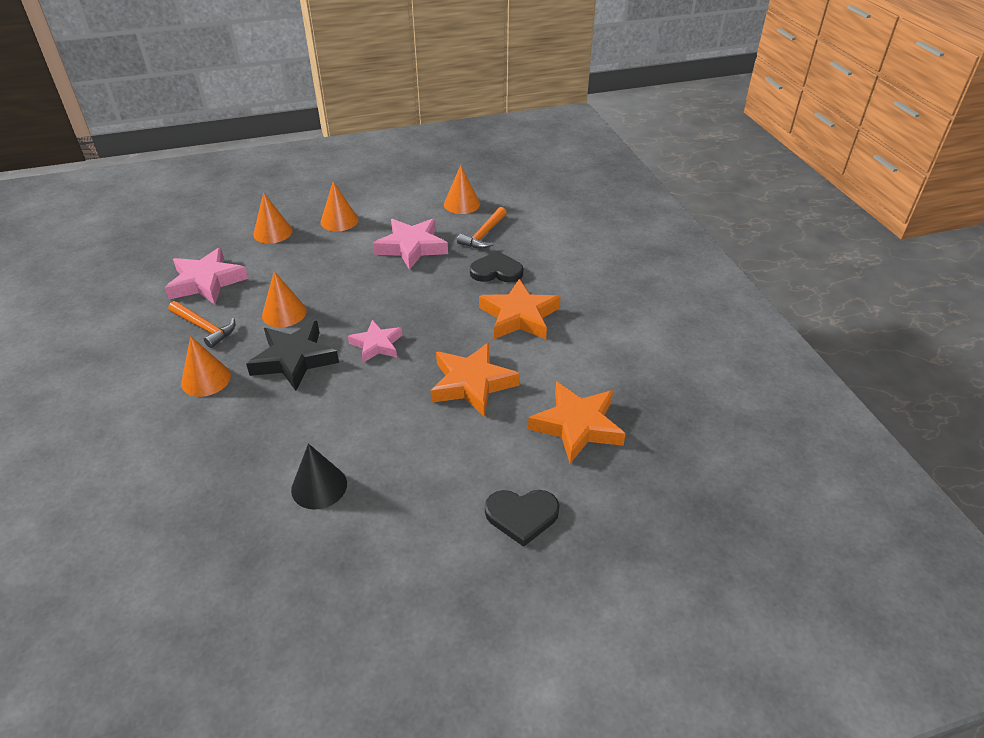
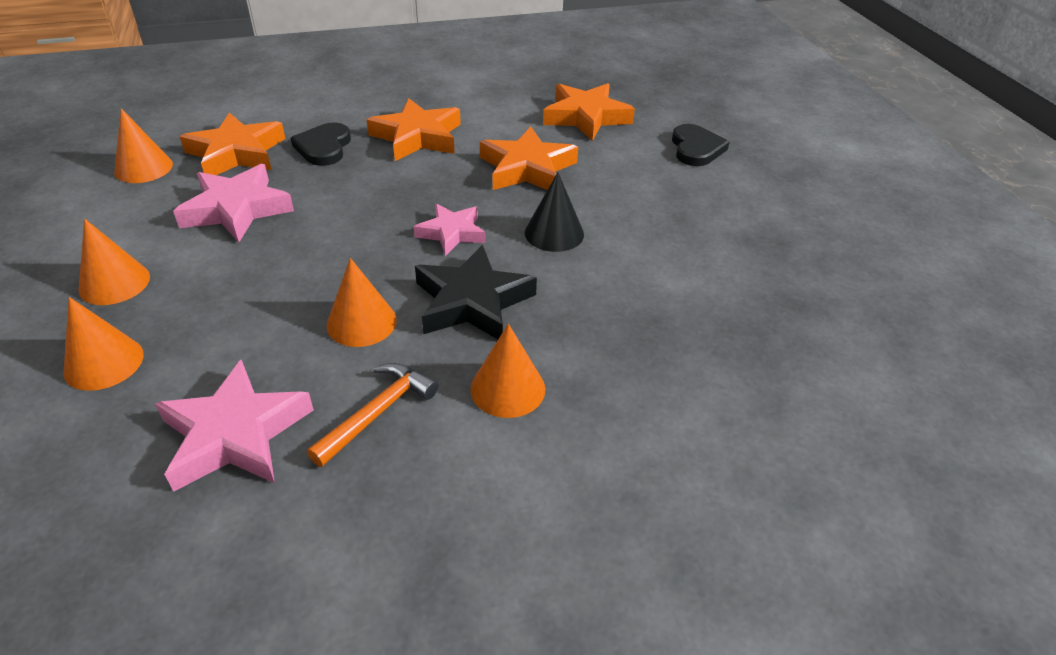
camera: 90 degrees left, 0 degrees up
(319, 486) = (688, 263): black cone -> black cone (554, 233)
(484, 235) = (236, 153): orange hammer -> orange star

